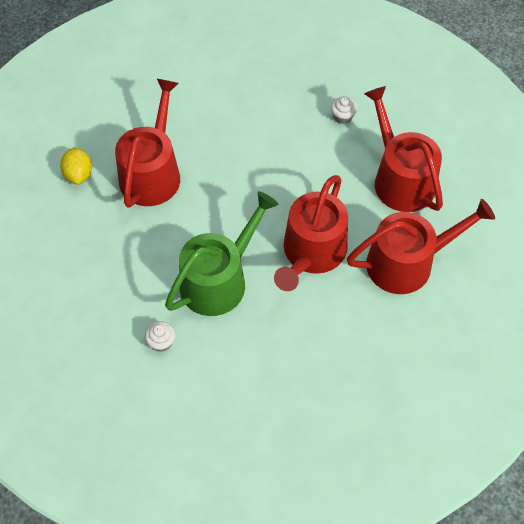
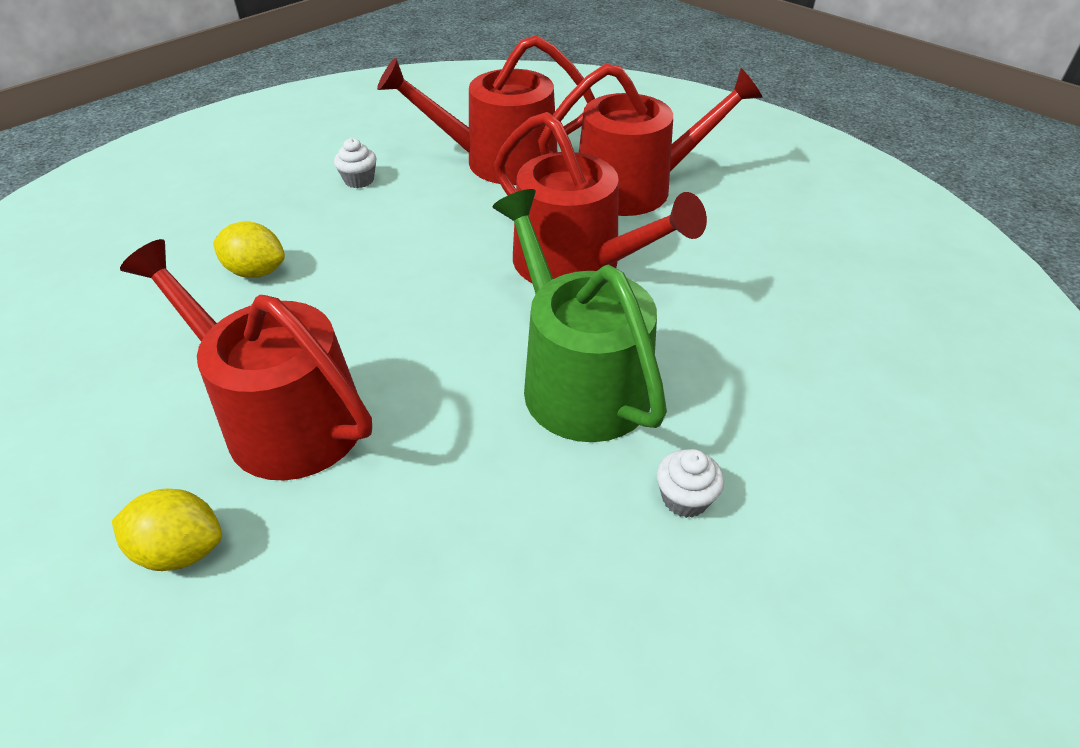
camera: 70 degrees left, 15 degrees down
(241, 112) = (256, 272): none -> yellow lemon
(407, 262) = (635, 187): red watering can -> red watering can turned 75 degrees clockwise

